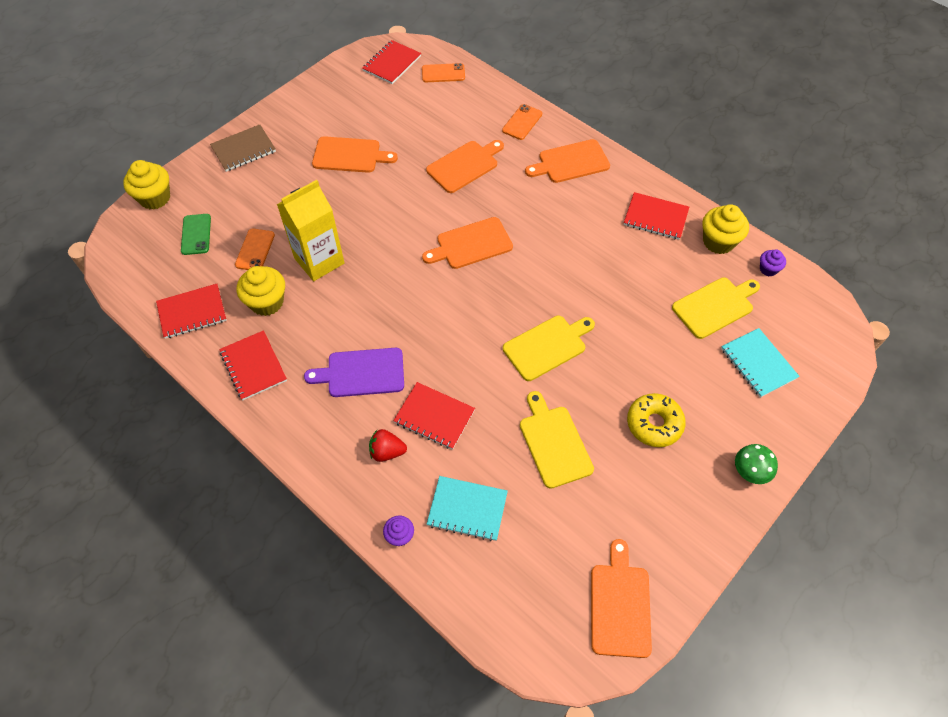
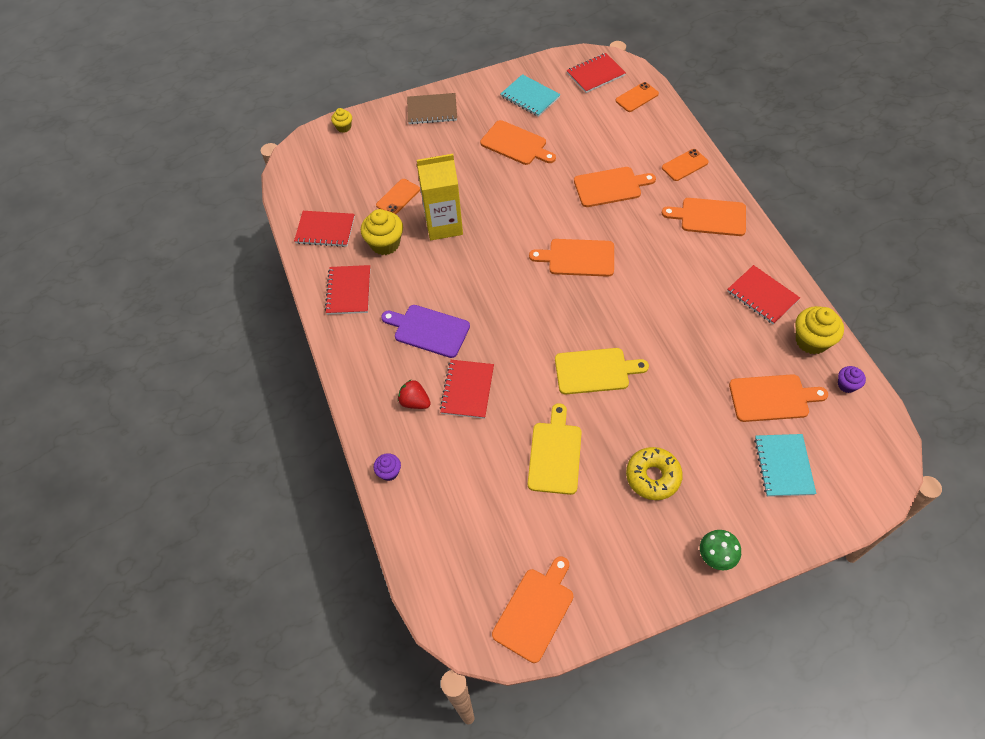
camera: 30 degrees right, 0 degrees up
(155, 198) = (344, 127): yellow cupcake -> yellow cupcake, size x0.55
(196, 234) = (359, 168): green phone -> none
(434, 416) = (467, 390): red notebook -> red notebook turned 45 degrees clockwise
(443, 73) = (637, 97): orange phone -> orange phone turned 60 degrees counterclockwise
(467, 509) = (453, 475): turquoise notebook -> turquoise notebook (530, 97)
(715, 306) = (772, 398): yellow cutting board -> orange cutting board

